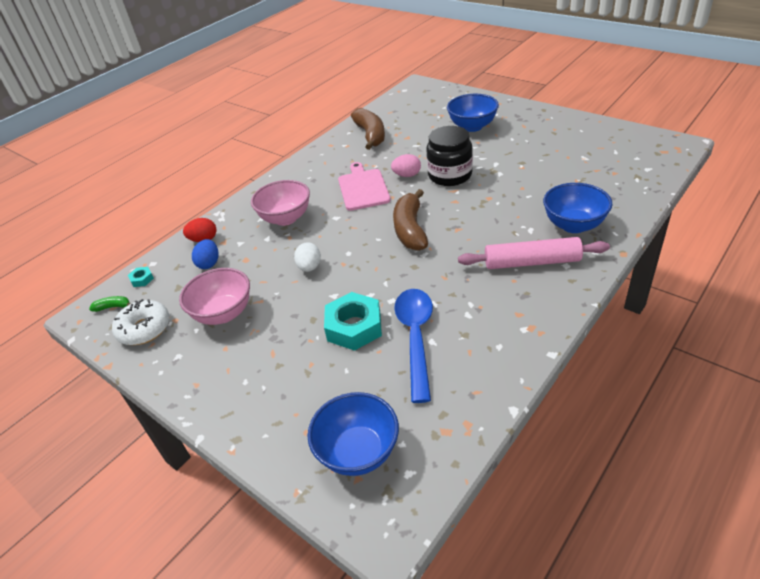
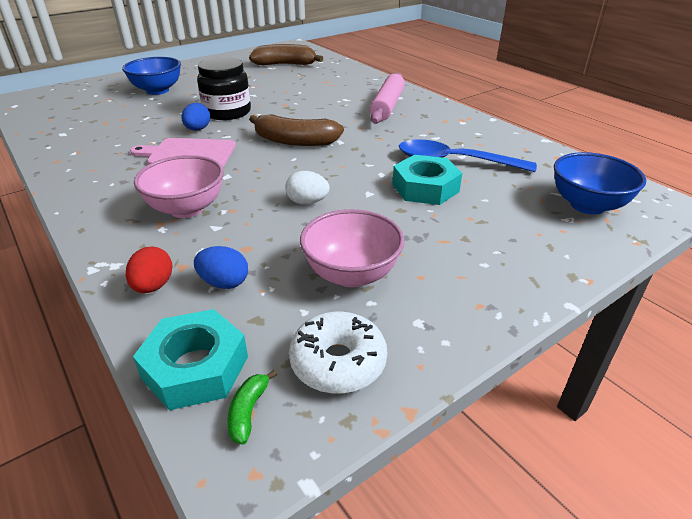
camera: 80 degrees left, 5 degrees down
(142, 279) = (195, 367): turquoise nut -> turquoise nut, size x2.26
(370, 135) = (81, 135): brown banana -> brown banana (285, 64)
(407, 175) = (198, 129): pink egg -> blue egg
(573, 225) = (354, 86): blue bowl -> none

